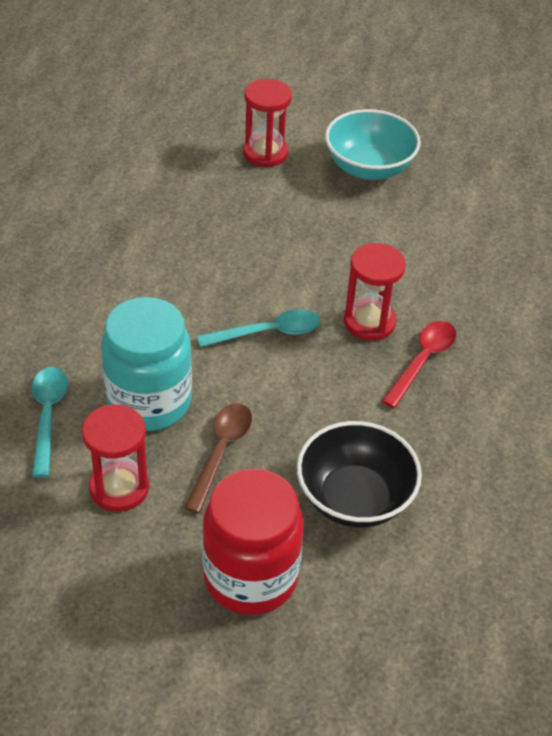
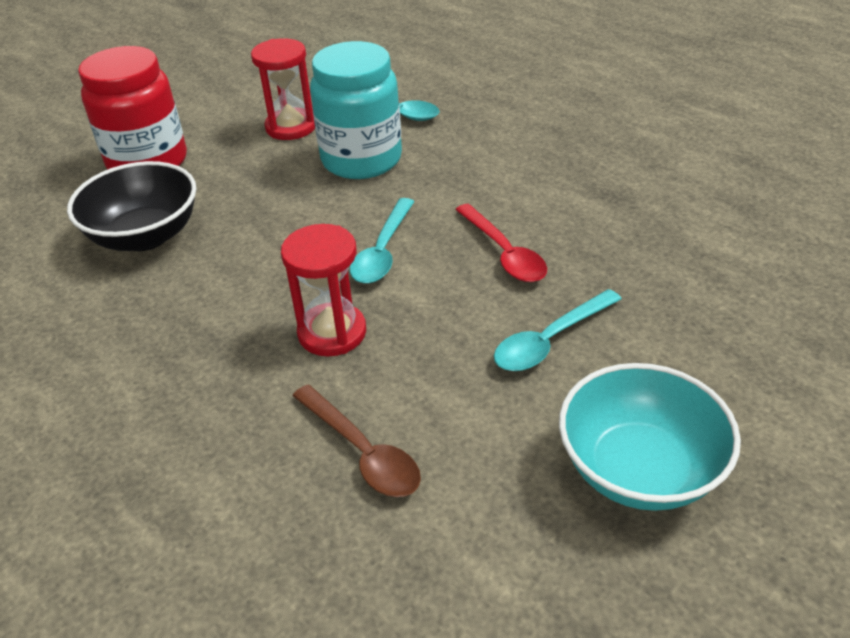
camera: 125 degrees right, 5 degrees down
(221, 452) = (271, 181): brown spoon -> brown spoon (362, 452)
(265, 153) = (724, 361): red hourglass -> none
(299, 222) = (550, 340): none -> turquoise spoon
(422, 361) = (238, 351): red spoon -> red spoon (503, 253)

